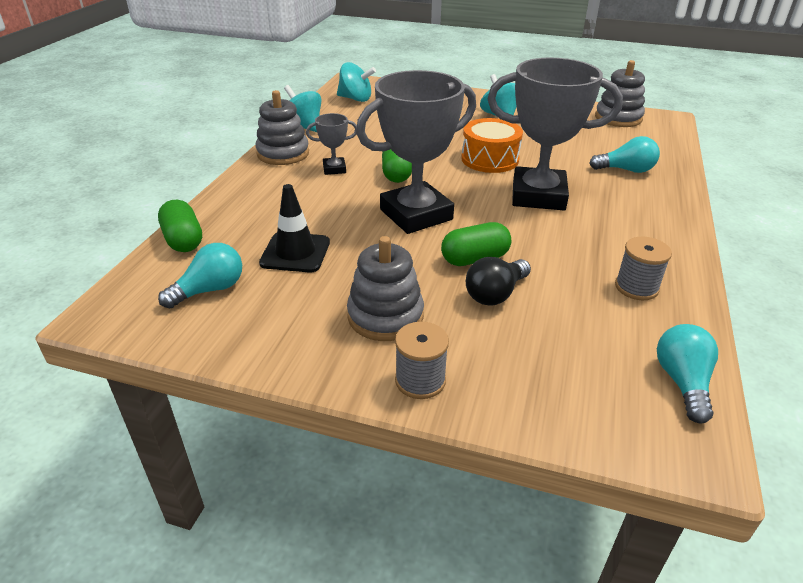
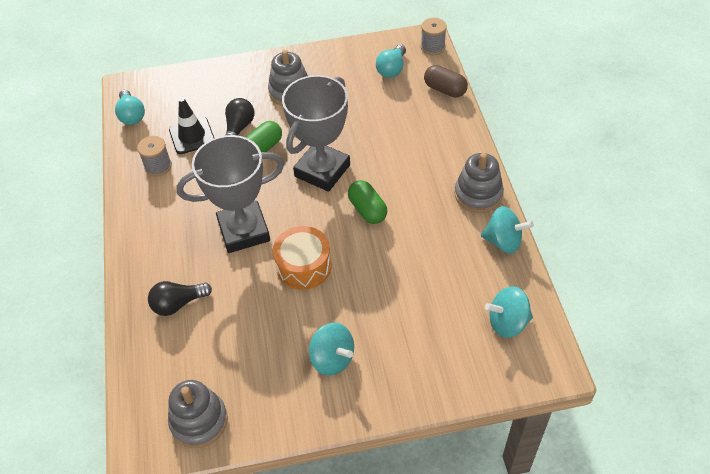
camera: 155 degrees right, 15 degrees up
(183, 240) = (445, 89): green capsule -> brown capsule
(295, 253) = (371, 108): black traffic cone -> black traffic cone (192, 136)
(334, 169) = (419, 194): grey trophy -> none
(420, 380) = (253, 69): grey spool -> grey spool (432, 47)
(626, 170) = (178, 304): turquoise light bulb -> black light bulb

